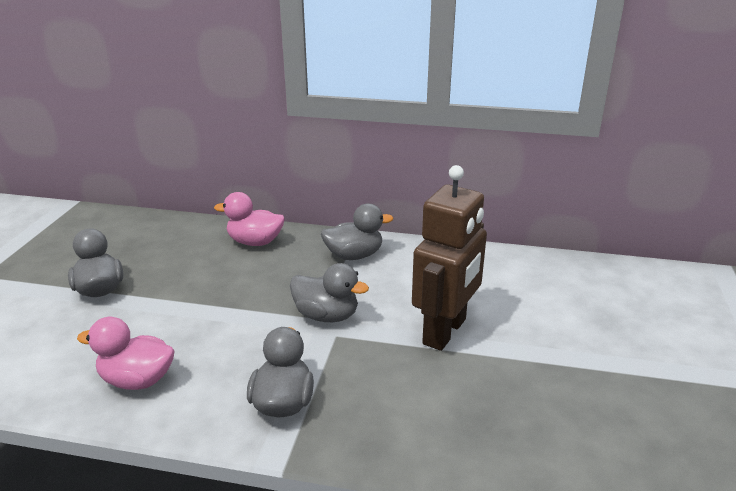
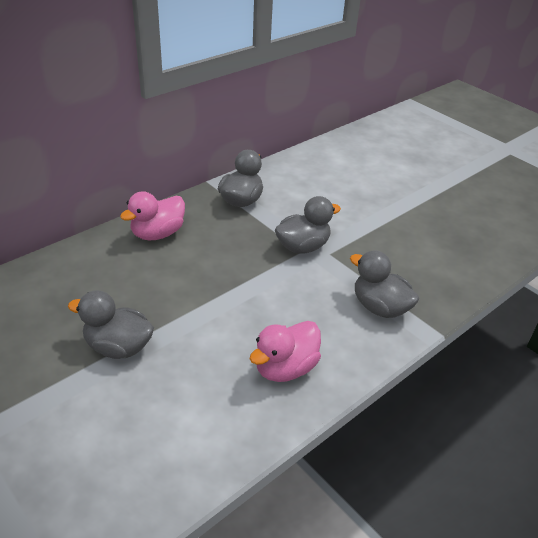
camera: 55 degrees left, 10 degrees up
(445, 332) = (371, 212): brown robot -> none

